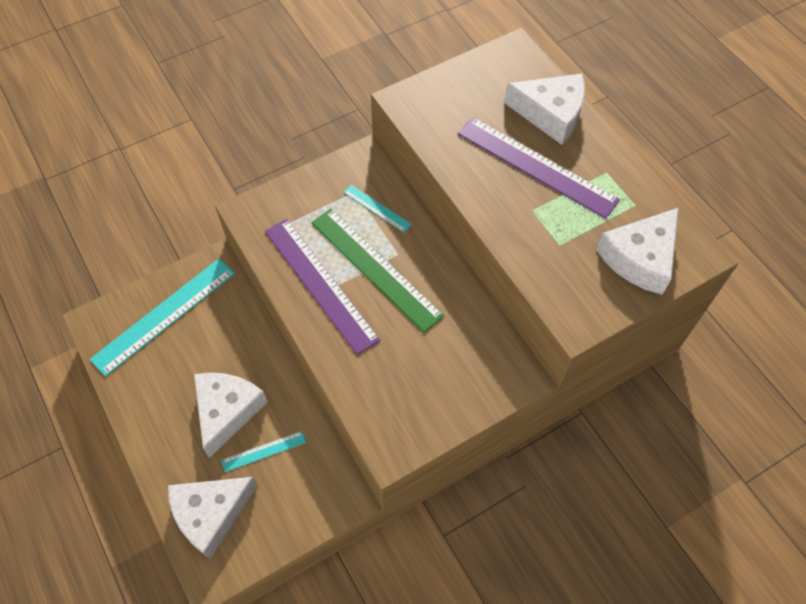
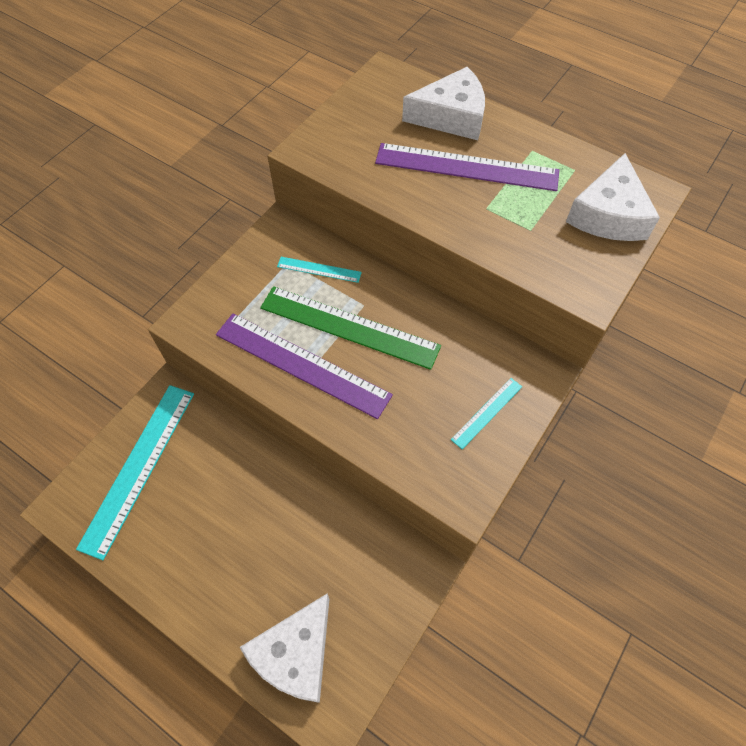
camera: 25 degrees left, 0 degrees up
(227, 411) = (257, 537): white cheese -> none
(264, 451) = (317, 561): turquoise ruler -> turquoise ruler (487, 412)

